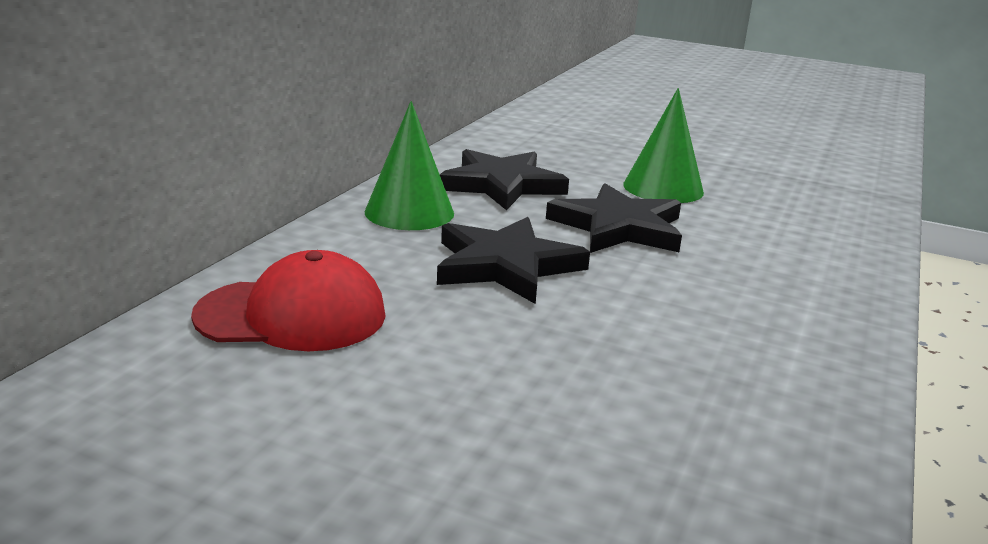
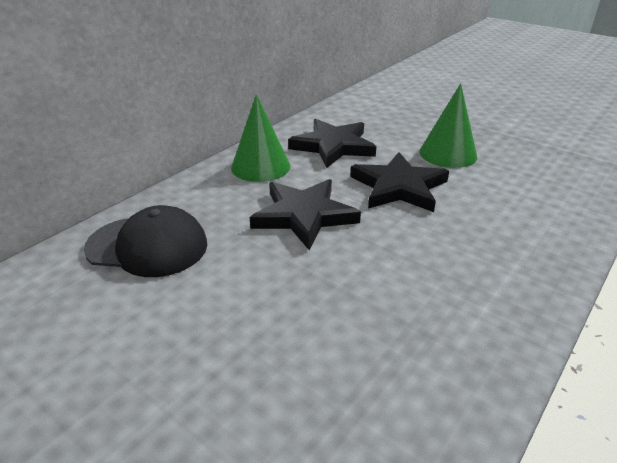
camera: 15 degrees right, 10 degrees up
(292, 315) = (147, 246): red cap -> black cap

